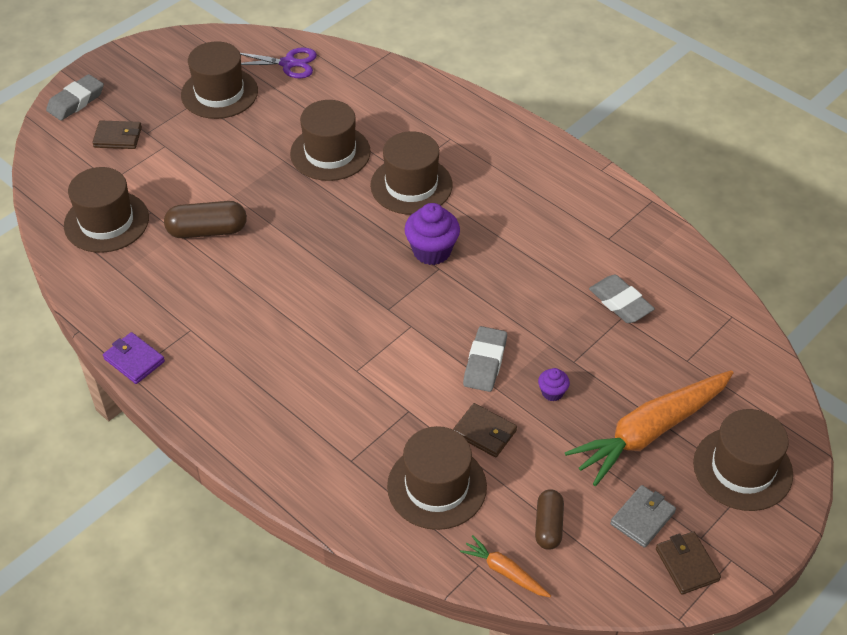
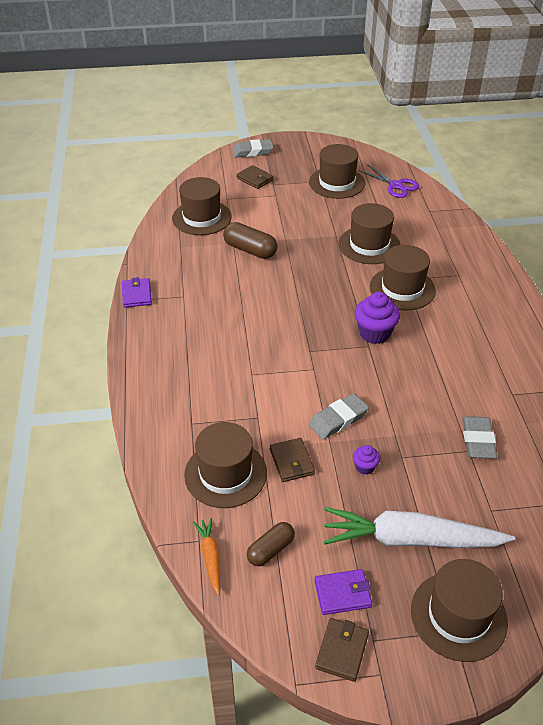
camera: 40 degrees right, 5 degrees down
(642, 518) = (342, 593): grey wallet -> purple wallet
(650, 431) = (410, 539): orange carrot -> white carrot

